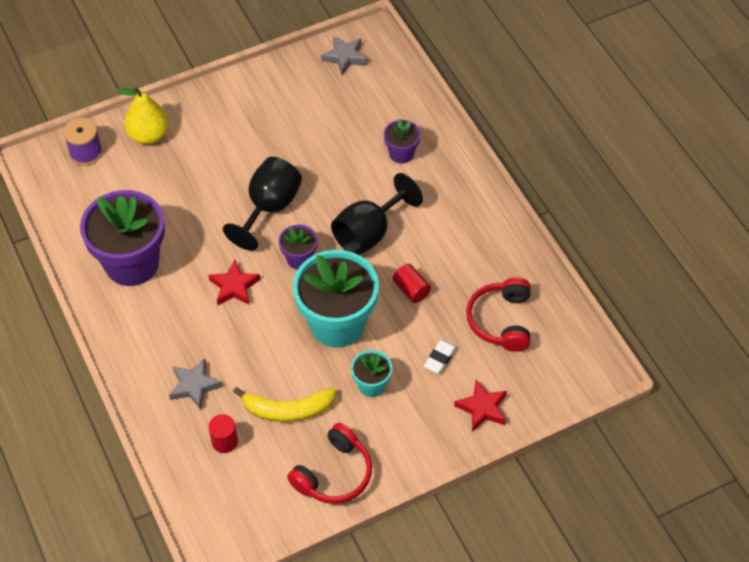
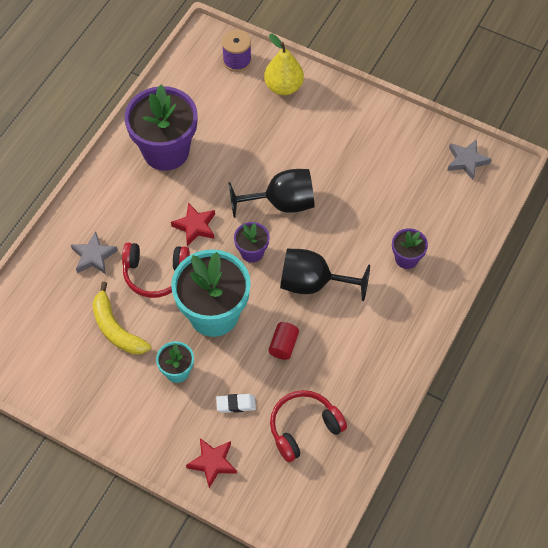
camera: 55 degrees right, 5 degrees up
(224, 441) = (62, 305): red cylinder -> none
(334, 474) = (83, 394): red headphones -> red headphones (155, 274)

